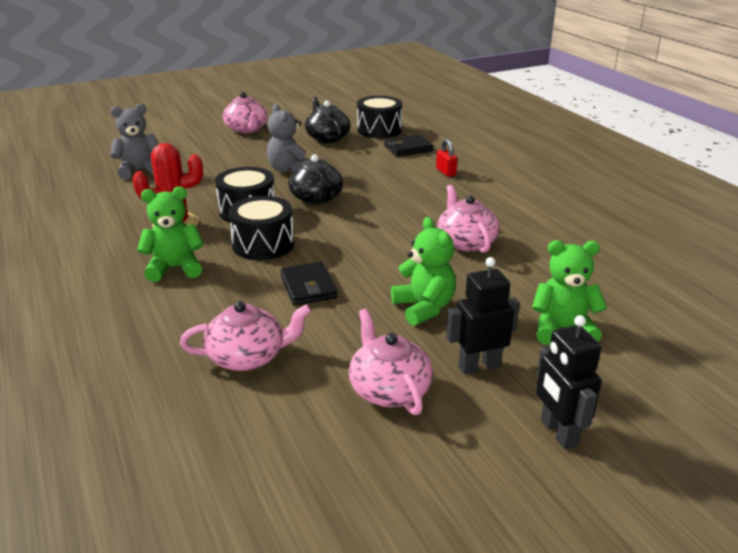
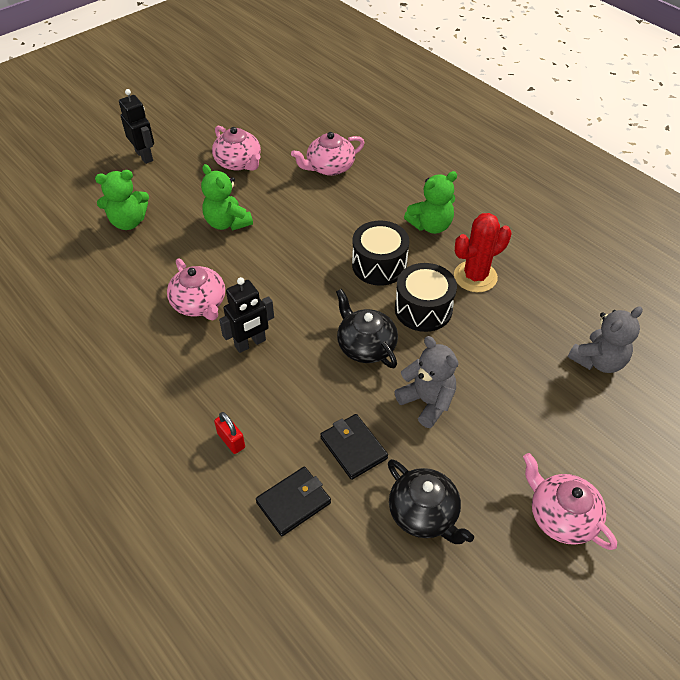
camera: 165 degrees right, 20 degrees up
(308, 287) = (318, 226): black wallet -> black wallet (353, 448)
(379, 130) = (355, 566): black drum -> none
(479, 366) = (186, 185): black robot -> black robot (250, 343)

